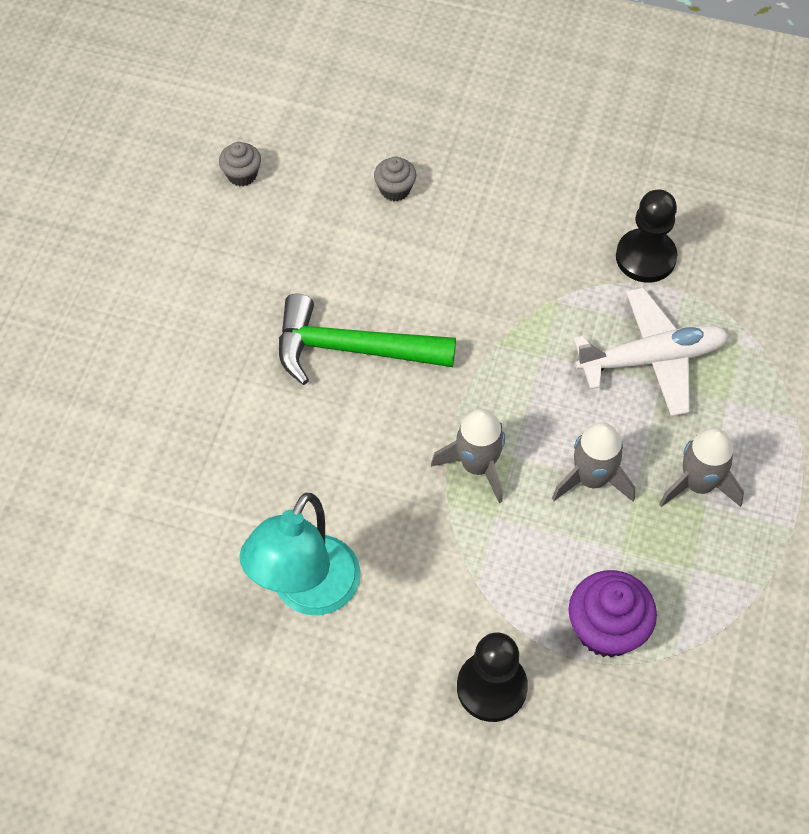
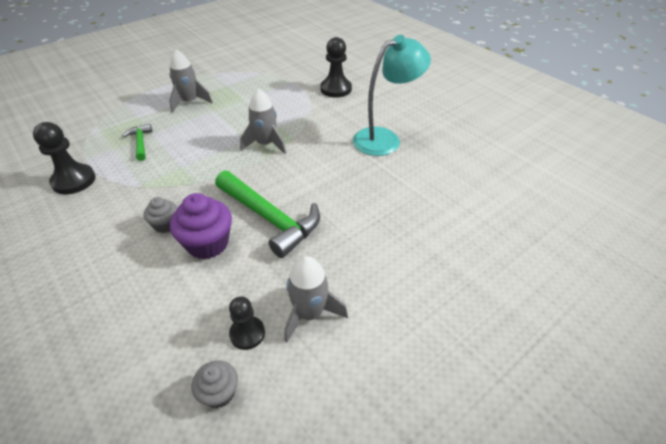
camera: 145 degrees left, 15 degrees down
(260, 225) = (247, 333): none -> black pawn
(395, 189) = (133, 301): grey cupcake -> grey cupcake (165, 225)
(592, 479) = (225, 120): grey rocket -> grey rocket (310, 313)
(606, 629) = (277, 85): purple cupcake -> purple cupcake (208, 244)
(652, 359) = (140, 143): white plane -> green hammer

